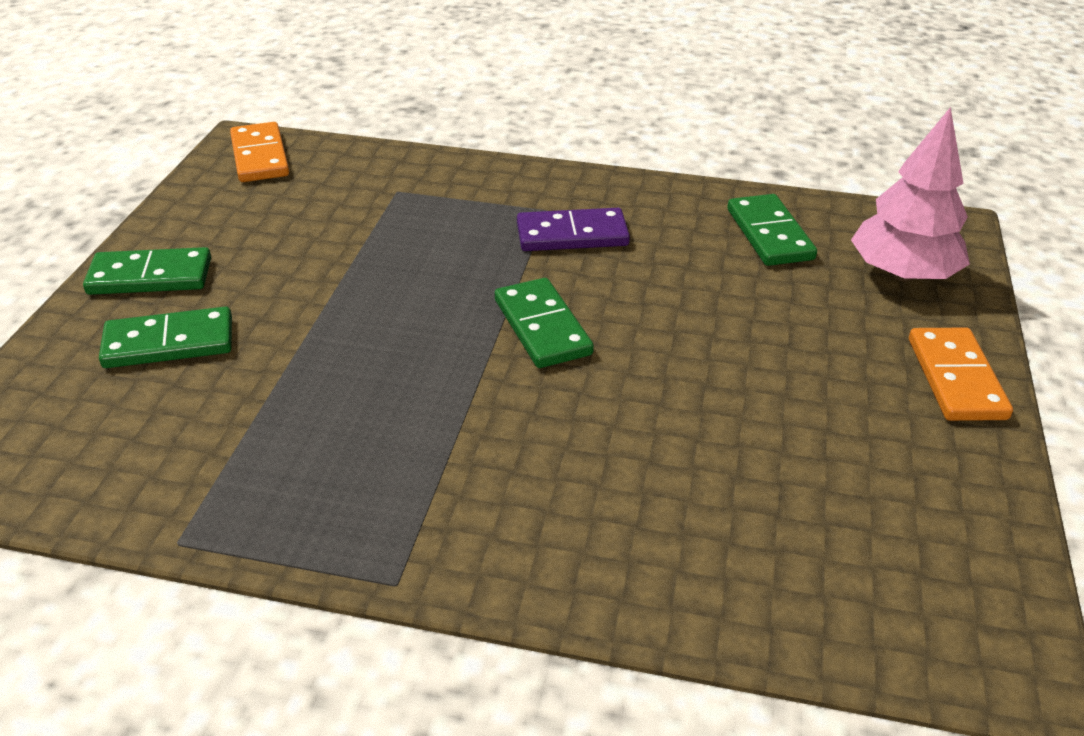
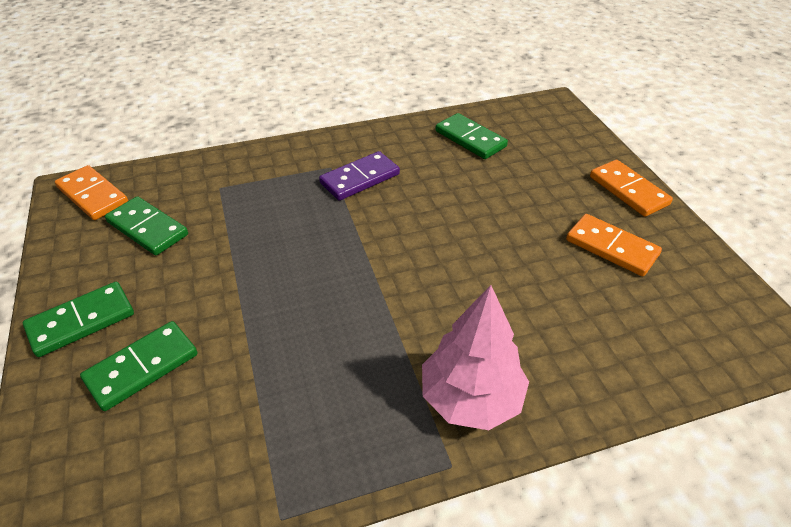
camera: 30 degrees left, 5 degrees up
(542, 327) = (393, 247): green domino -> green domino (148, 228)
(852, 439) = (611, 247): none -> orange domino
(902, 274) = (555, 139): pink tree -> pink tree (471, 398)

